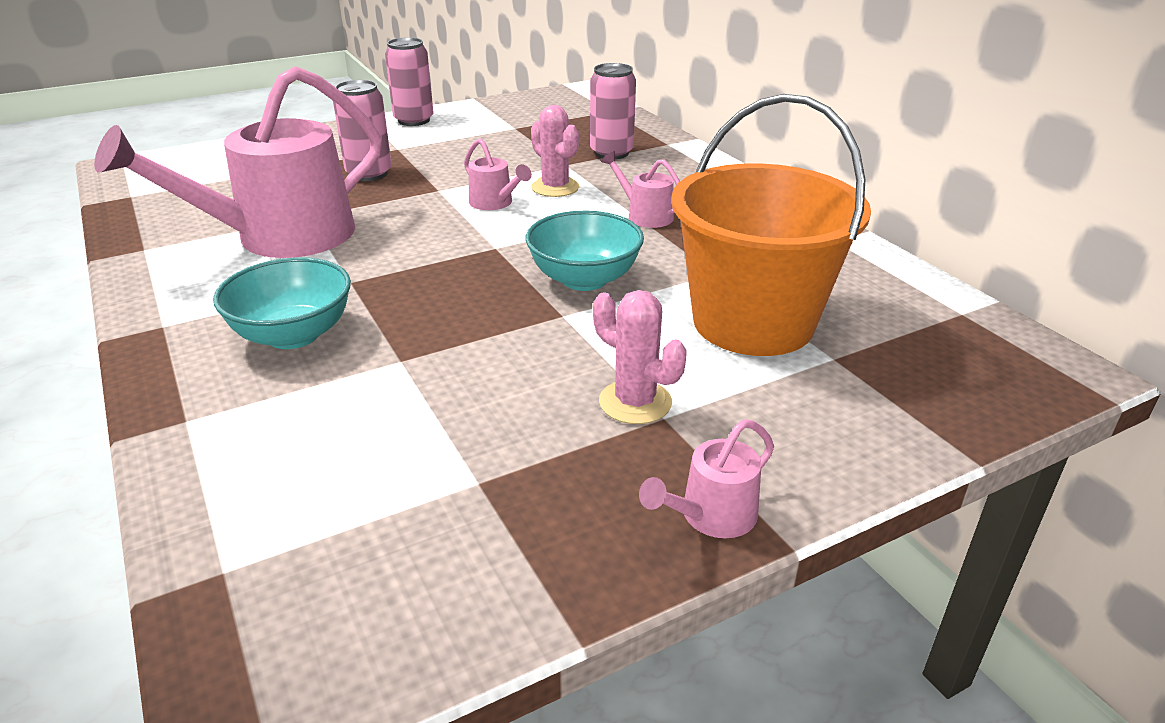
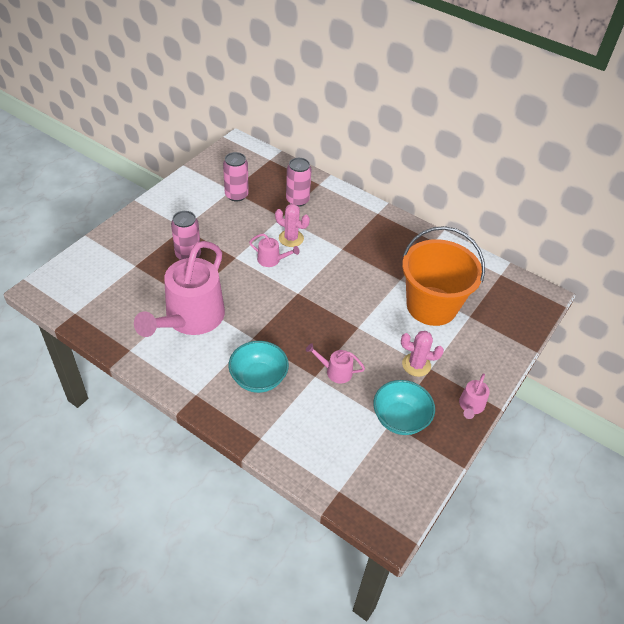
camera: 30 degrees left, 15 degrees up
(414, 120) = (169, 198): pink can -> pink can (236, 195)
(584, 279) = (351, 302): turquoise bowl -> turquoise bowl (400, 419)
(644, 215) = (346, 248): pink watering can -> pink watering can (335, 371)

